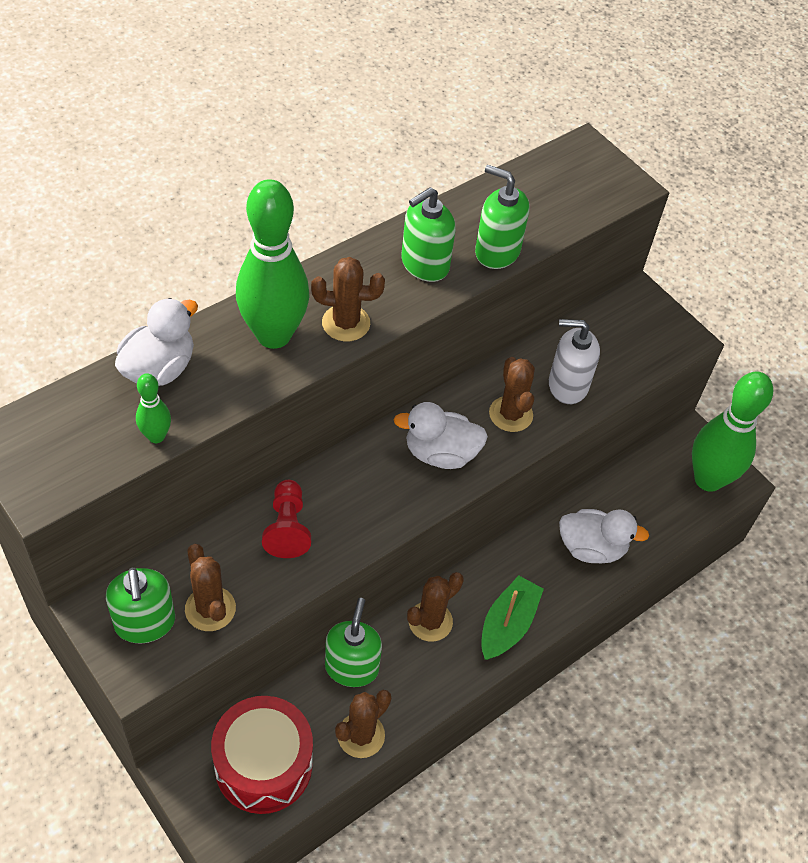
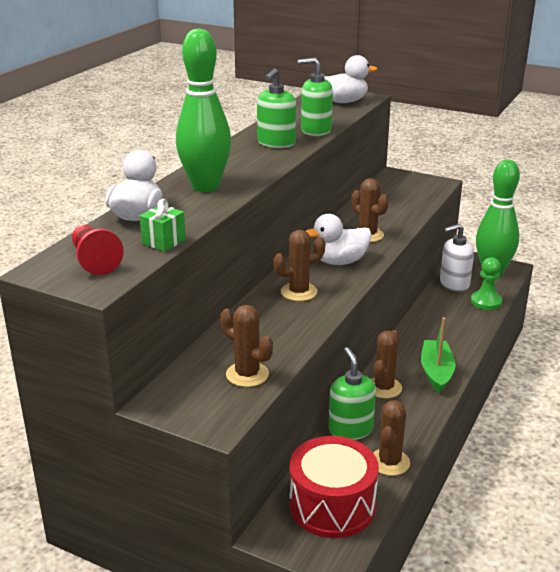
camera: 20 degrees left, 25 degrees down
(145, 623) = (203, 397): green soap dispenser -> none
(156, 436) = (164, 242): green bowling pin -> green gift
(287, 528) = (267, 321): red pawn -> red pawn (94, 261)
(346, 323) = (249, 172): brown cactus -> brown cactus (299, 292)
(567, 385) = (390, 216): white soap dispenser -> white soap dispenser (454, 284)
(591, 548) = (454, 321): white duck -> white duck (344, 102)
(657, 531) = (486, 302): none -> green pawn

